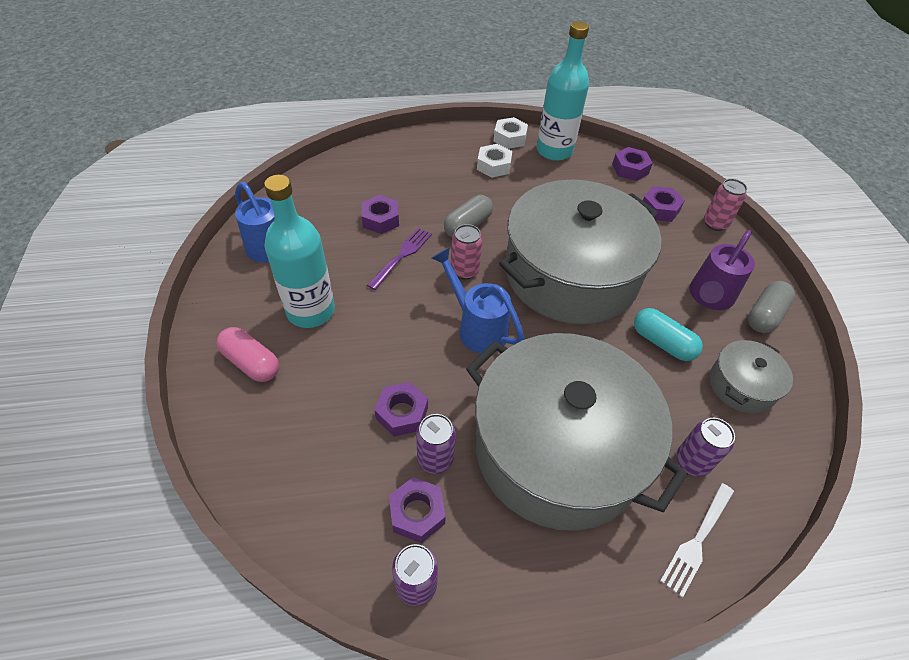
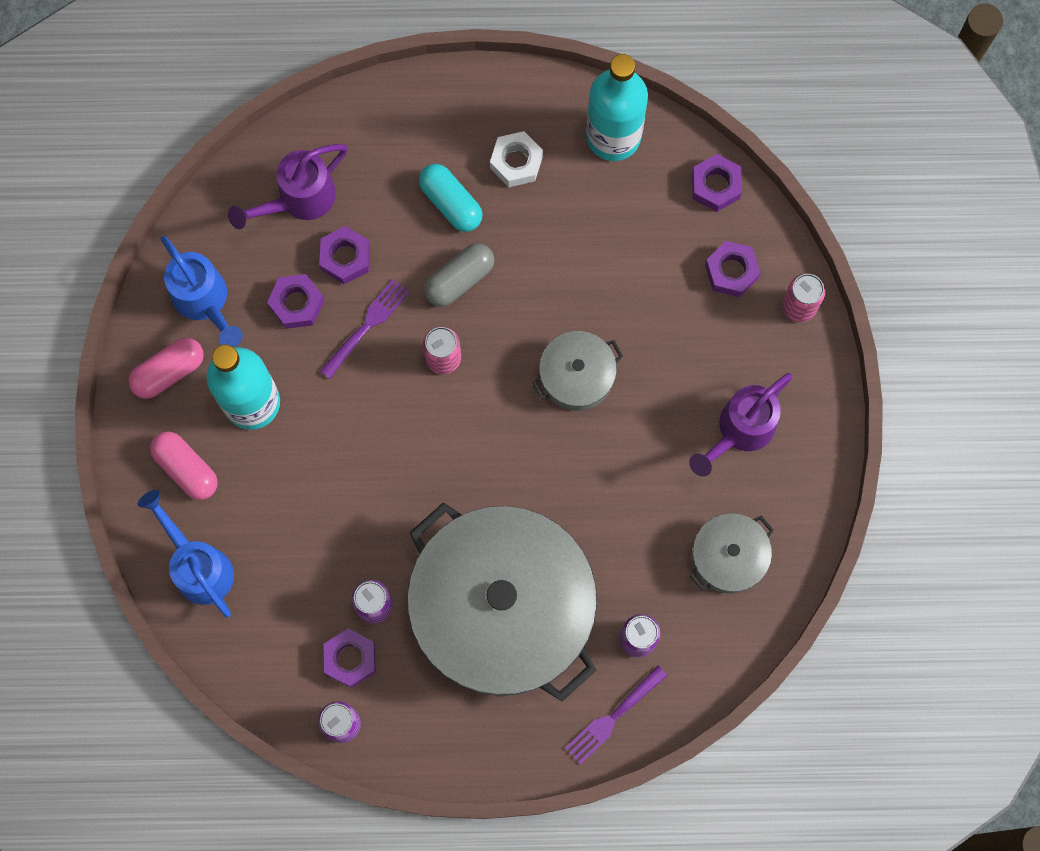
camera: 10 degrees right, 25 degrees up
(240, 296) = (169, 372): none -> pink capsule
(343, 192) = (298, 200): none -> purple watering can
(402, 413) = (346, 550): purple nut -> purple nut (296, 304)
(476, 327) = (444, 446): blue watering can -> blue watering can (198, 565)
(510, 138) = (552, 101): white nut -> none
(571, 274) = (577, 376): grey pot -> grey pot, size x0.43
(662, 343) = (658, 491): turquoise capsule -> turquoise capsule (451, 203)
(697, 540) = (613, 717): white fork -> purple fork
(764, 315) = (799, 464): grey capsule -> none

